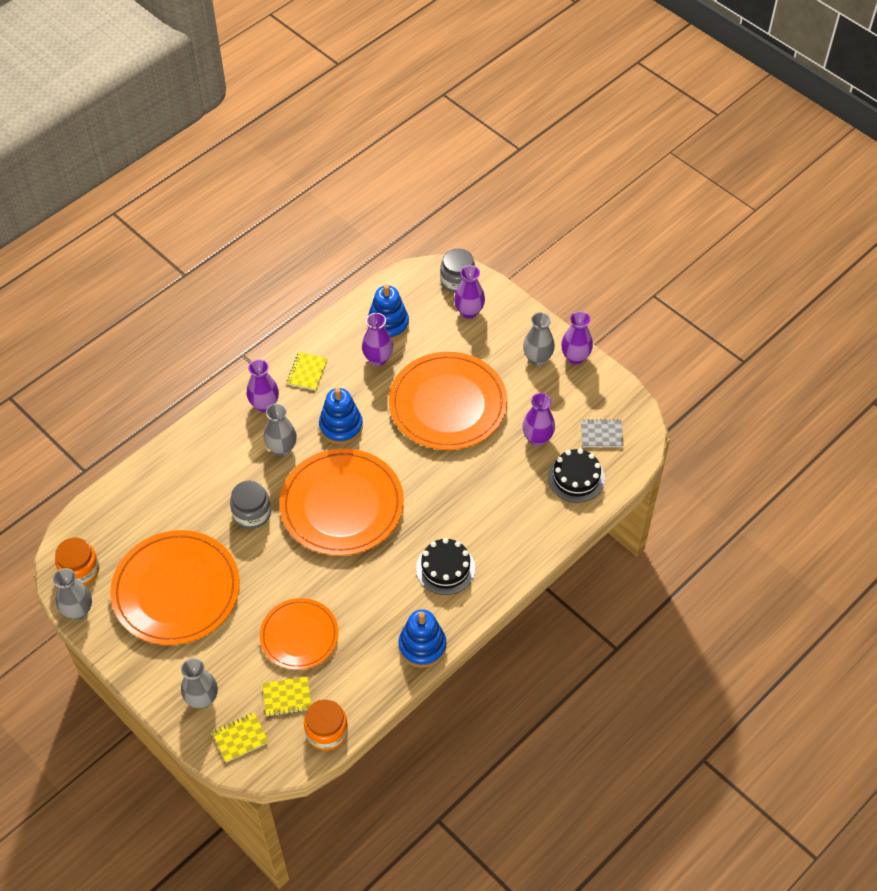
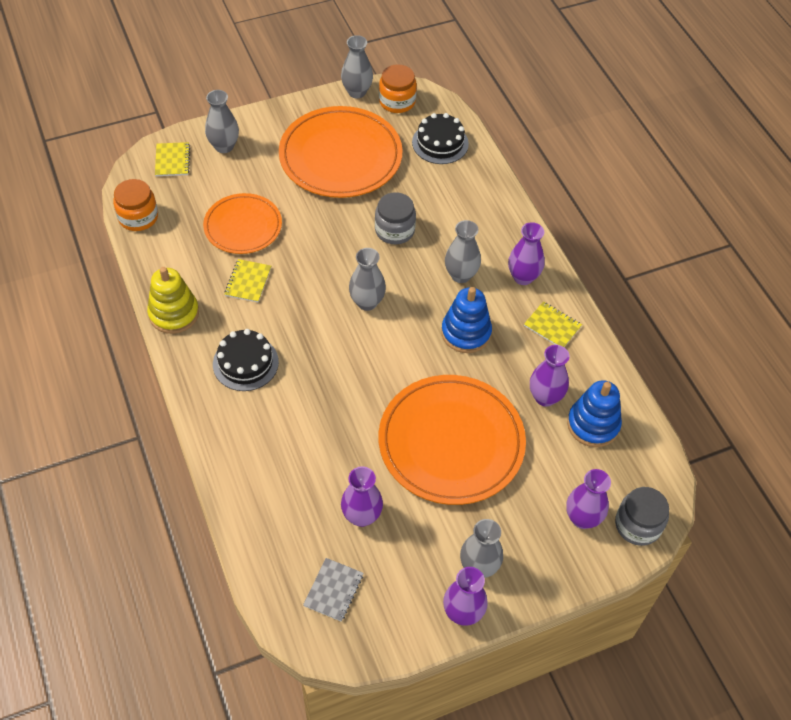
camera: 110 degrees right, 0 degrees up
(287, 697) = (189, 200): yellow notebook -> yellow notebook (248, 282)
(342, 505) = (367, 302): orange plate -> grey vase
(422, 646) = (174, 313): blue stacking toy -> yellow stacking toy
(576, 478) = (287, 534): black cake -> black cake (440, 143)

